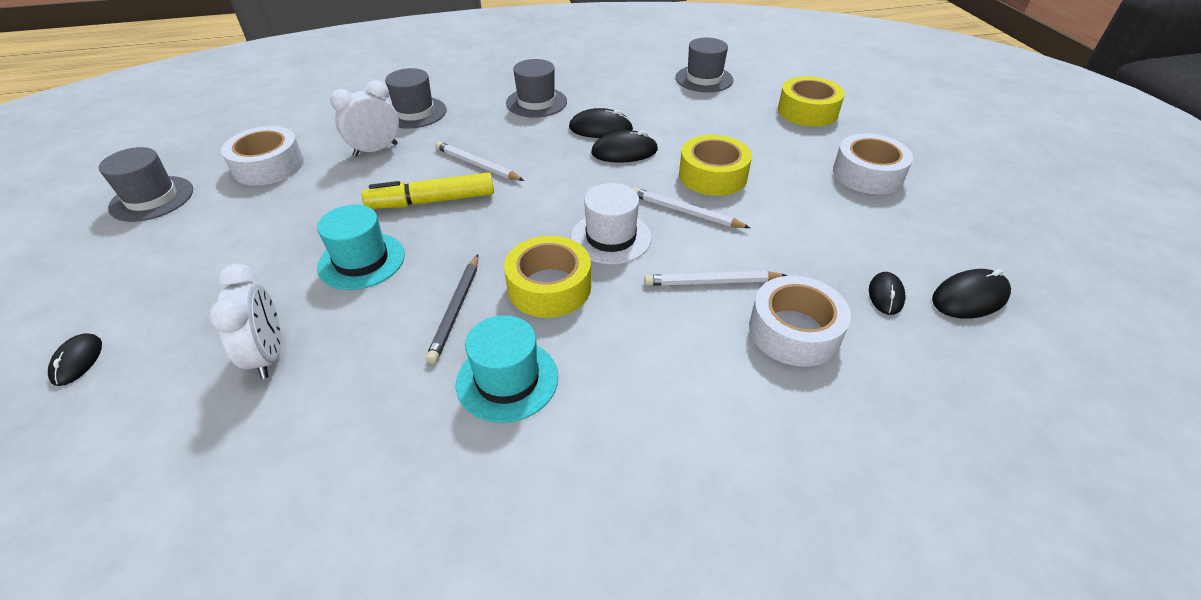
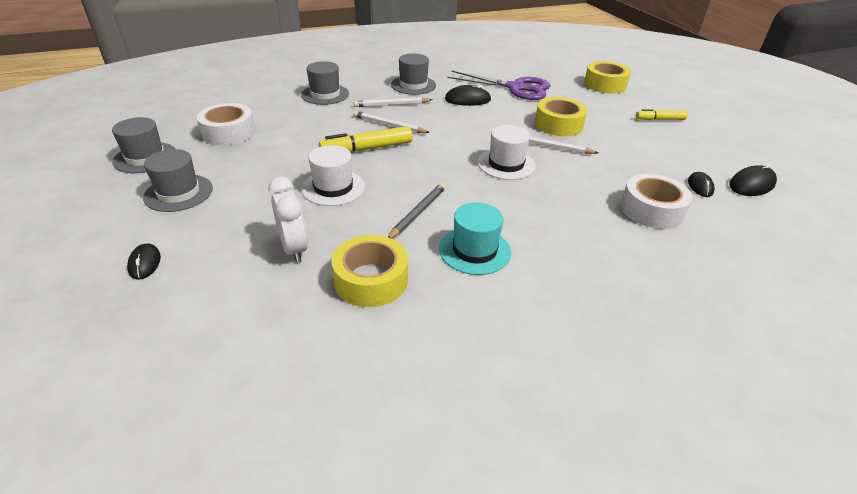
camera: 10 degrees left, 5 degrees down
(361, 261) = (333, 188): turquoise hat -> white hat
(376, 150) = (307, 119): white clock -> none
(456, 309) = (418, 212): grey pencil -> grey pencil turned 150 degrees counterclockwise
(549, 287) = (477, 195): yellow tape -> yellow tape (371, 280)
(624, 152) = (491, 113): black mouse -> none
(676, 112) = (515, 88): none -> purple scissors
(704, 79) = (526, 67): grey hat -> grey hat (178, 193)
(711, 282) = (586, 186): white pencil -> white pencil (391, 105)
(867, 174) = (660, 119): white tape -> yellow marker

